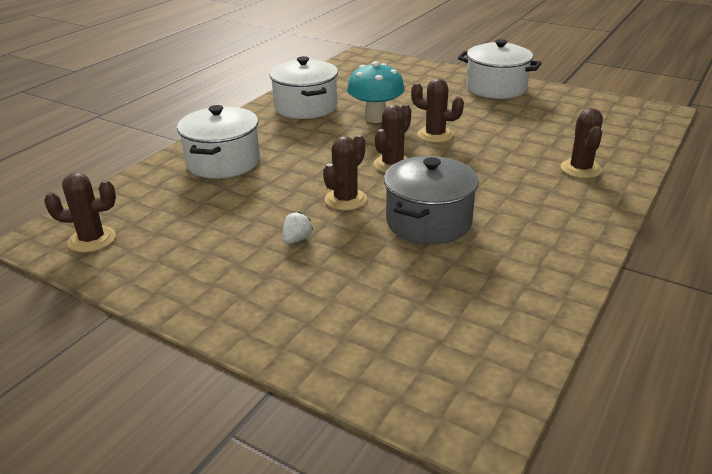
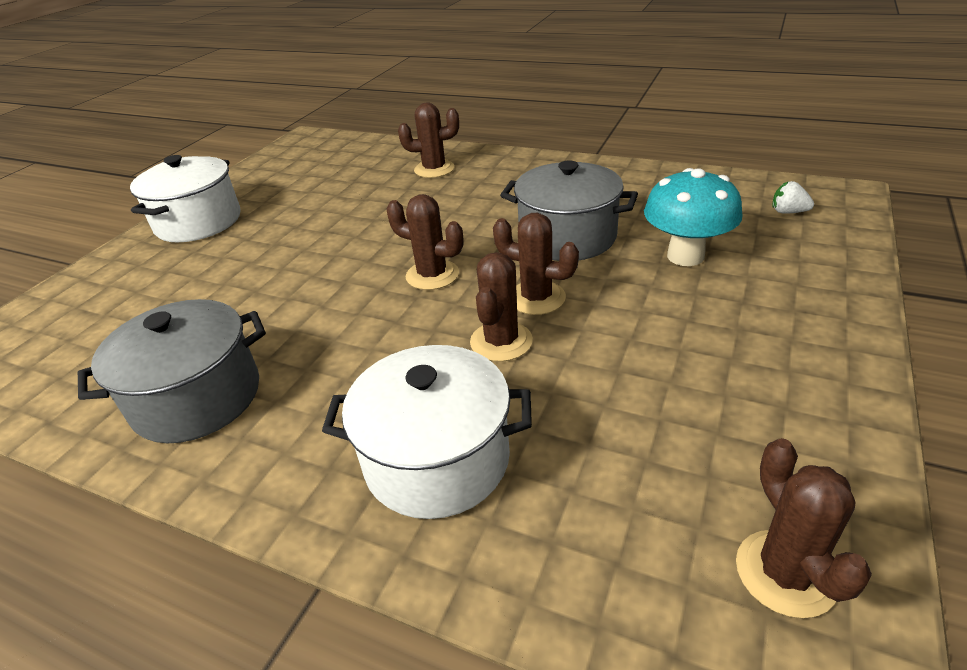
camera: 95 degrees left, 5 degrees up
(297, 239) = (649, 320): white strawberry -> white strawberry (788, 212)
(305, 107) = (197, 398): white pot -> grey pot
(375, 118) = (273, 309): turquoise mushroom -> turquoise mushroom (685, 256)
(435, 135) = (344, 253): brown cactus -> brown cactus (501, 341)

